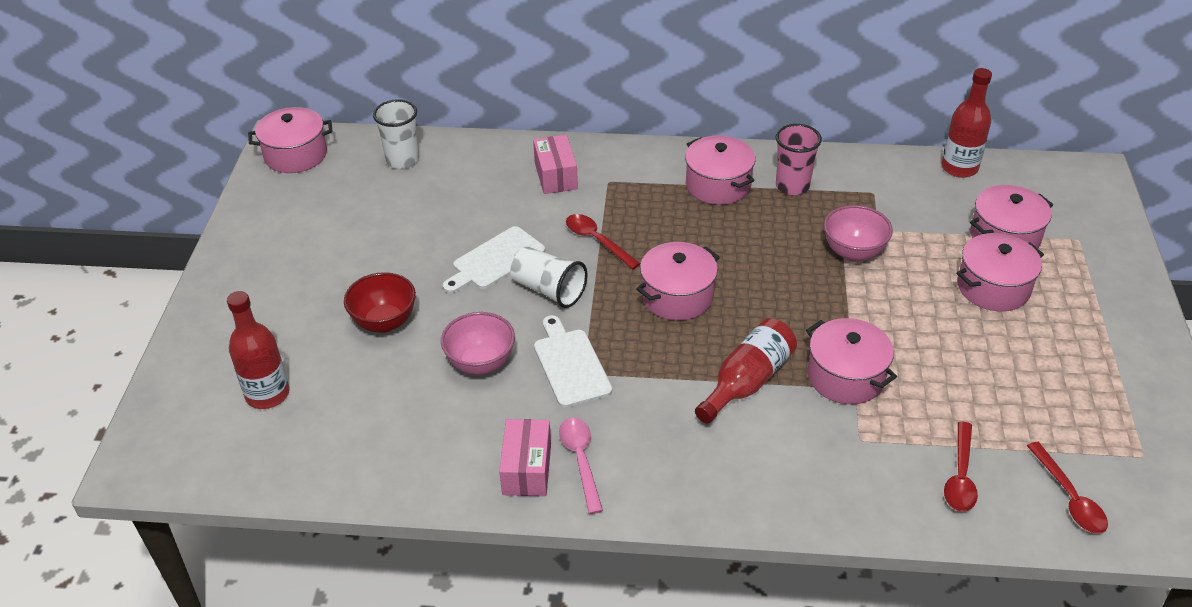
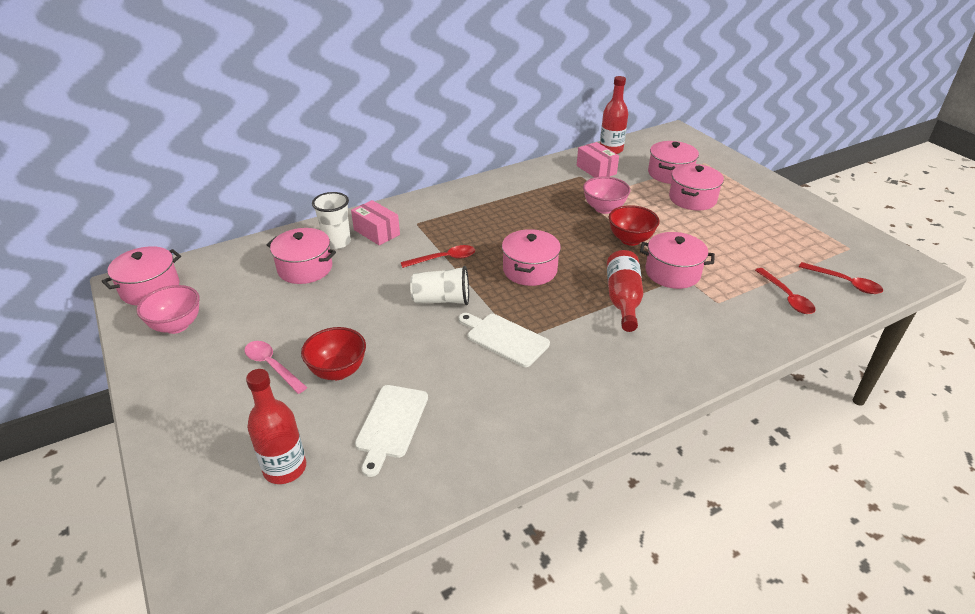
camera: 35 degrees left, 5 degrees down
(402, 160) = (249, 262): white cup -> white cup (337, 242)
(480, 363) = (440, 366): pink bowl -> pink bowl (177, 326)
(495, 260) = (385, 297): white cutting board -> white cutting board (391, 424)
(527, 469) = (544, 418): pink box -> pink box (596, 170)
(581, 460) = (574, 394): pink spoon -> pink spoon (272, 366)
(597, 241) = (444, 259): red spoon -> red spoon turned 150 degrees clockwise
(718, 185) = (488, 202): pink pot -> pink pot (305, 268)
(792, 186) = (533, 187): pink cup -> none
(840, 310) = (630, 240): none -> red bowl

